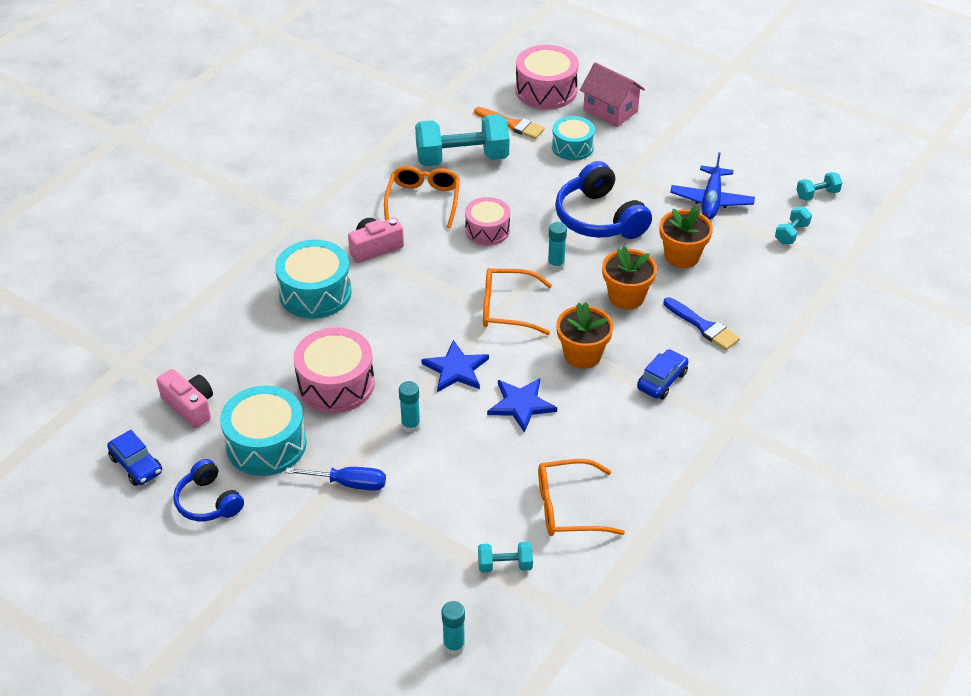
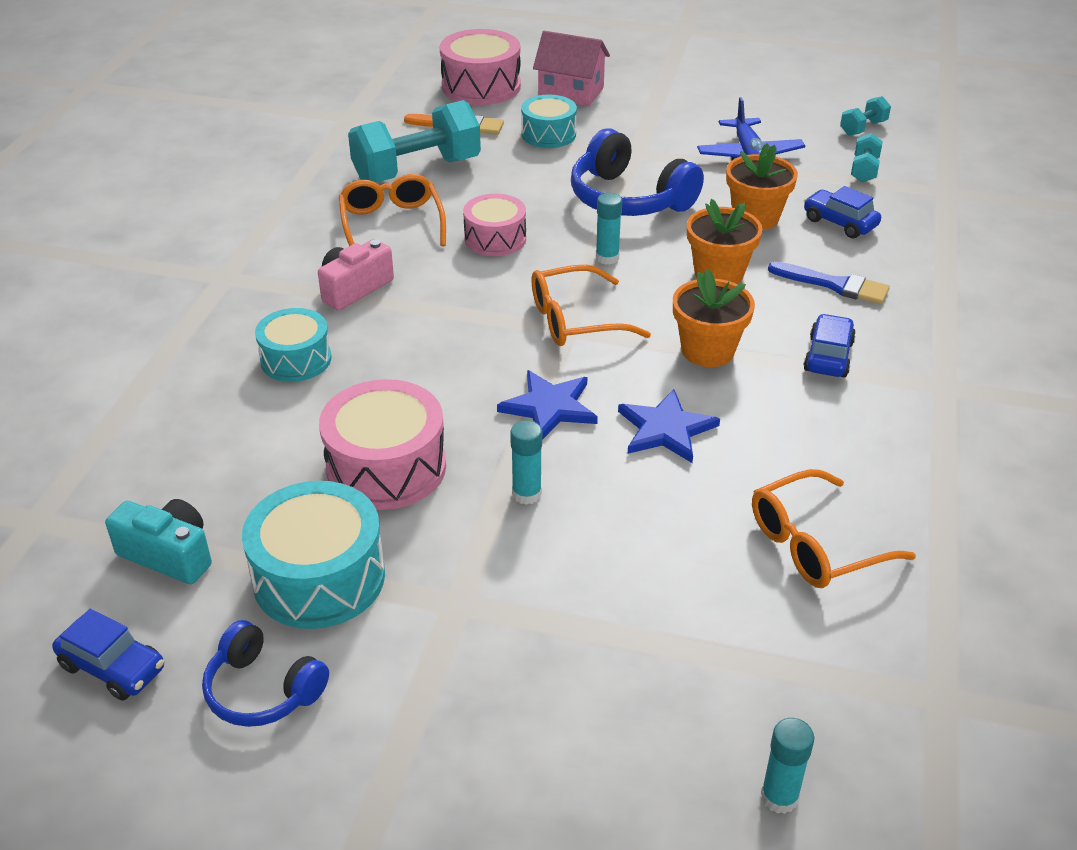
camera: 20 degrees left, 5 degrees down
(190, 406) = (169, 555): pink camera -> turquoise camera
(315, 293) = (296, 359): turquoise drum -> turquoise drum, size x0.65
(348, 483) = (477, 599): blue screwdriver -> none
(505, 565) = (779, 650): turquoise dumbbell -> none
(741, 275) = (839, 223): none -> blue car

